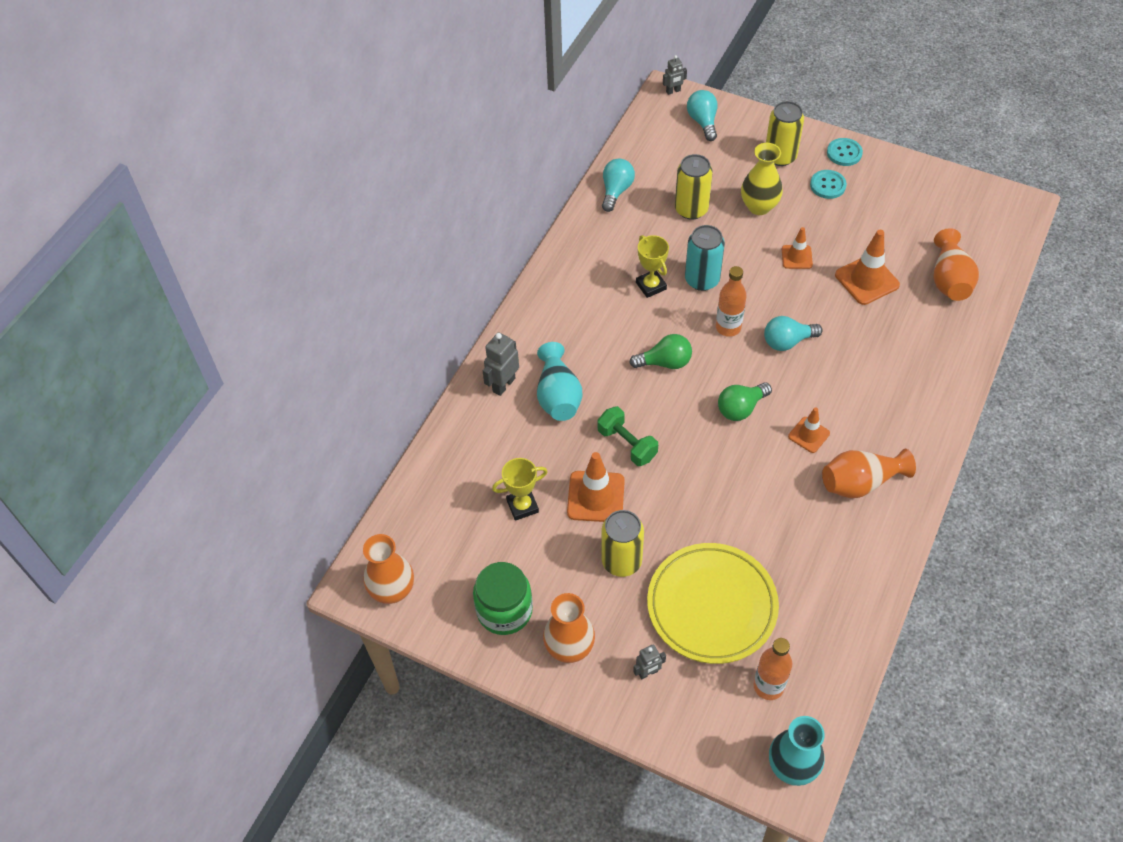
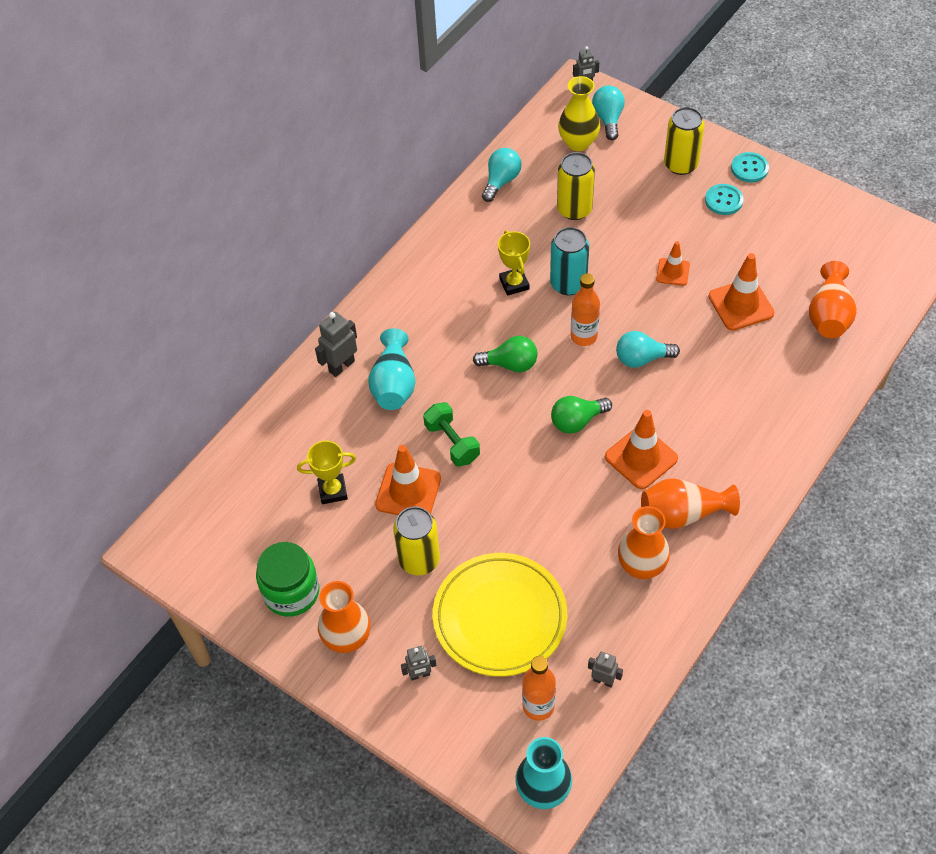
camera: 10 degrees right, 0 degrees up
(392, 590) = (186, 556): orange vase -> orange vase (641, 566)
(759, 206) = (646, 214): yellow vase -> yellow vase (578, 143)
(809, 435) = (641, 458): orange traffic cone -> orange traffic cone, size x1.66
(824, 652) = (603, 680): none -> grey robot

